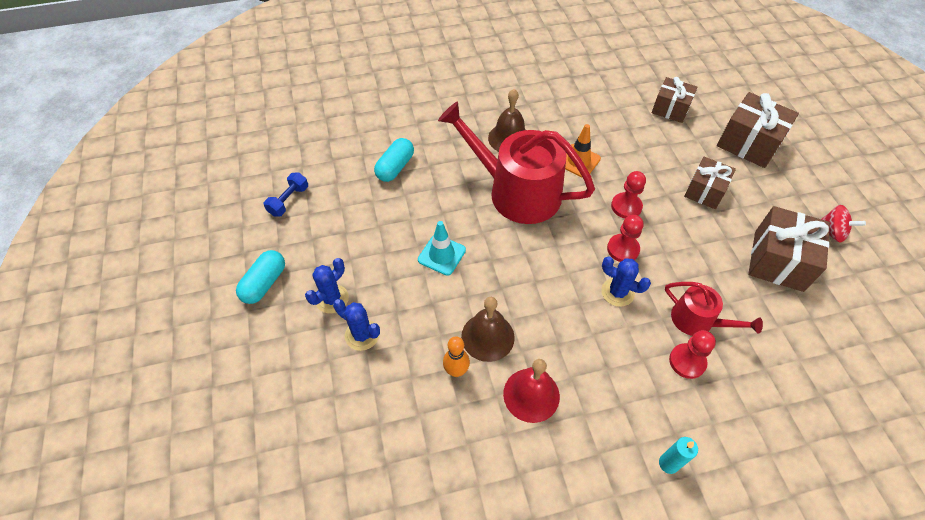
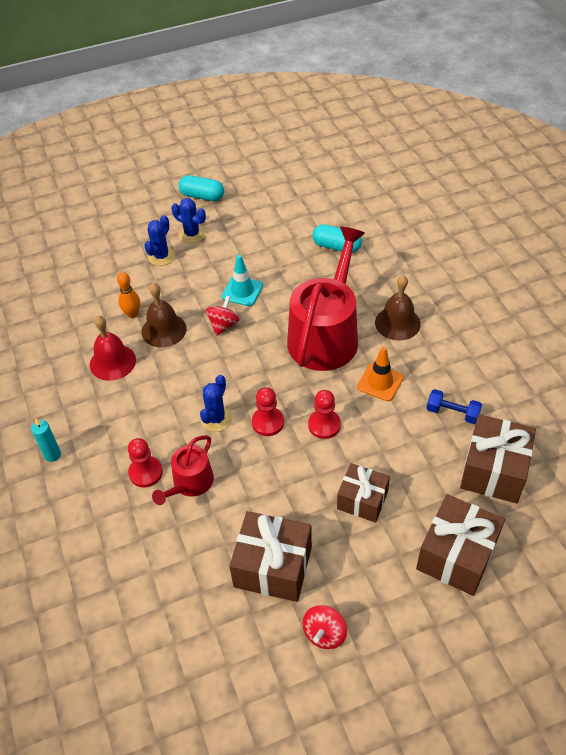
camera: 85 degrees right, 5 degrees down
(289, 201) = (284, 191): blue dumbbell -> blue dumbbell (452, 413)
(489, 276) = (223, 325): none -> red spinning top
(670, 109) = (493, 470): brown gift -> brown gift, size x1.52

